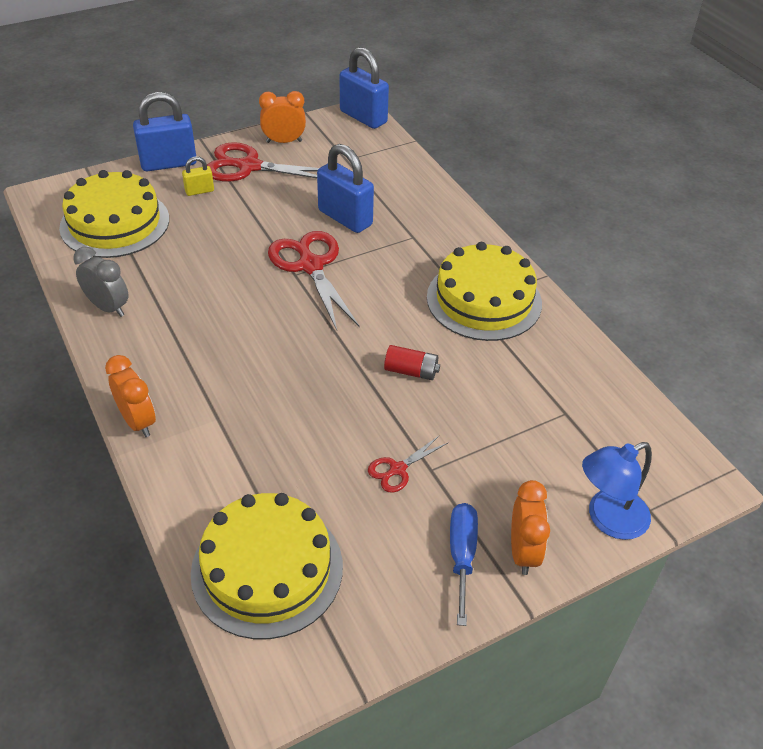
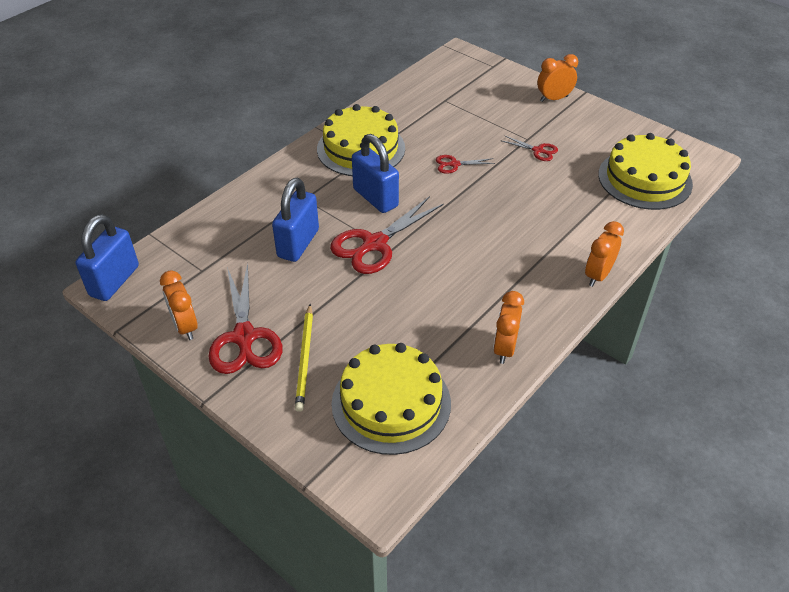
camera: 110 degrees left, 0 degrees up
(108, 307) = (504, 348): grey clock -> orange clock
(169, 163) = (266, 407): blue padlock -> blue padlock (375, 198)
(199, 191) = (305, 359): yellow padlock -> yellow pencil
(411, 371) = (454, 164): red battery -> red scissors
(462, 556) = (574, 117): blue screwdriver -> none
(608, 519) = (510, 77): blue lamp -> none

